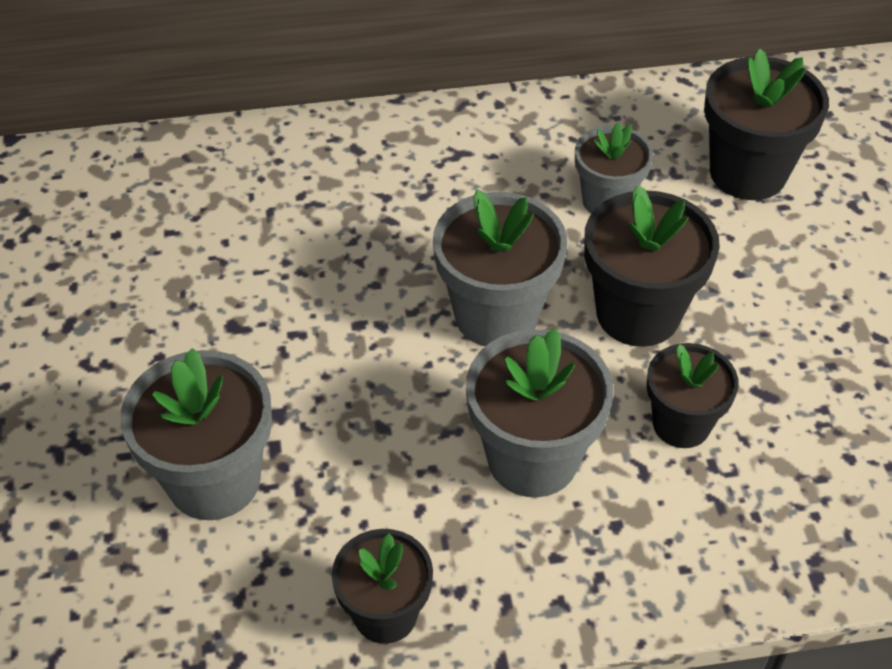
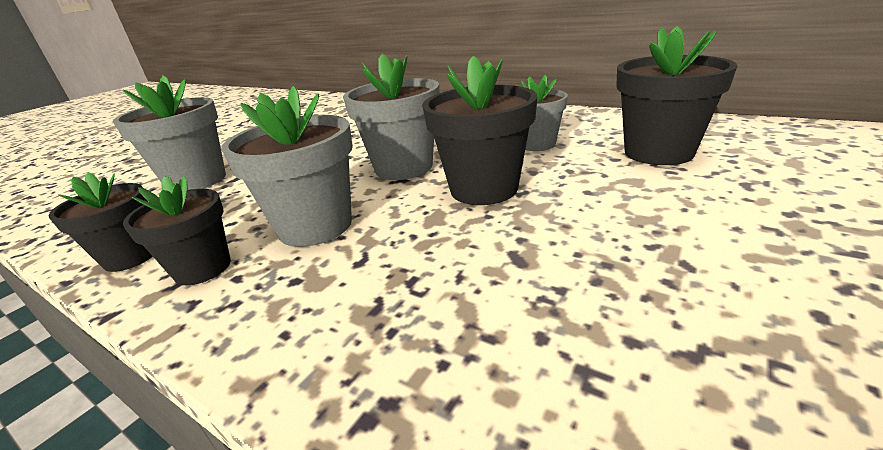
camera: 45 degrees right, 20 degrees down
(681, 424) = (426, 248): black flower pot -> black flower pot (203, 268)

